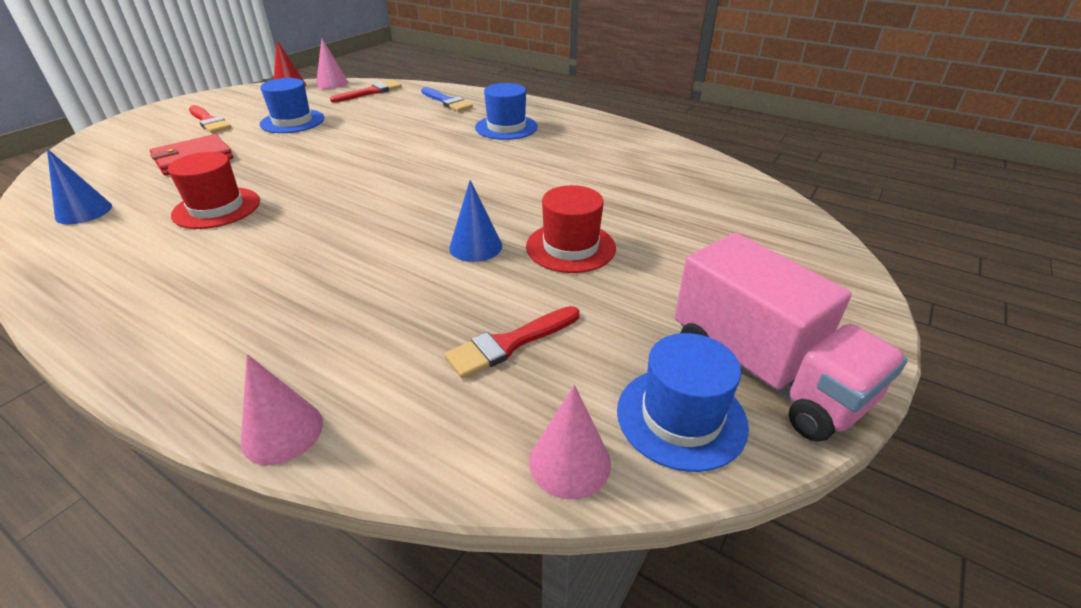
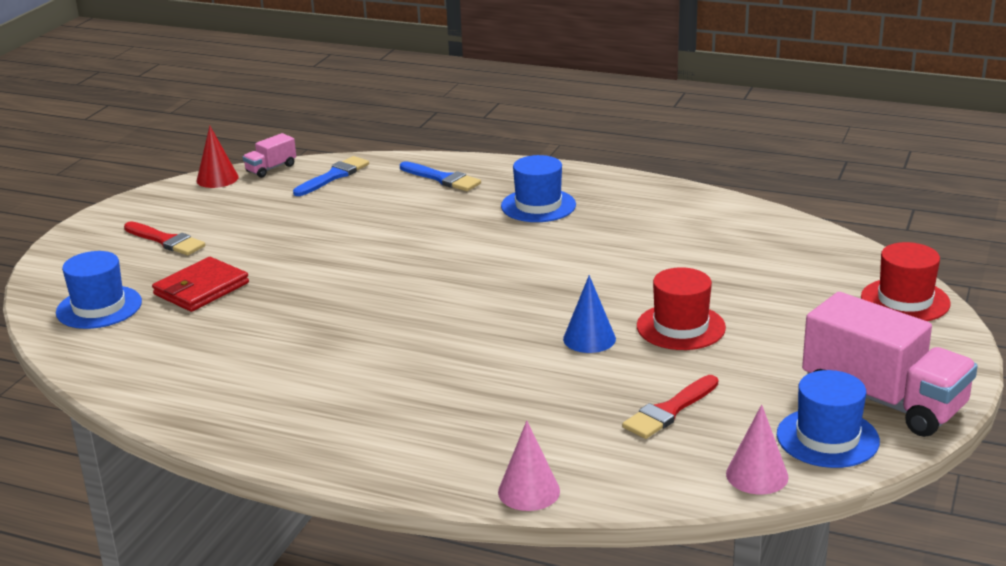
camera: 10 degrees left, 10 degrees down
(84, 211) = (147, 360): blue cone -> none
(216, 208) = (290, 338): red hat -> red hat (905, 300)
(292, 121) = (272, 228): blue hat -> blue hat (99, 307)
(332, 83) = (271, 168): pink cone -> pink truck
(370, 92) = (334, 176): red brush -> blue brush

